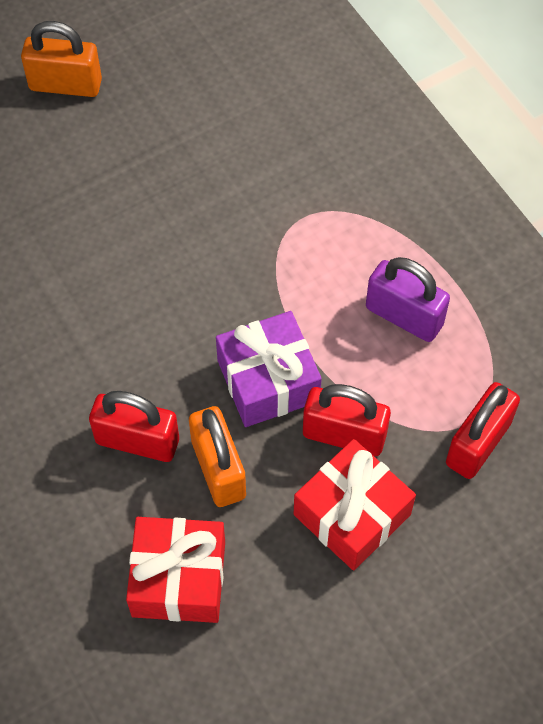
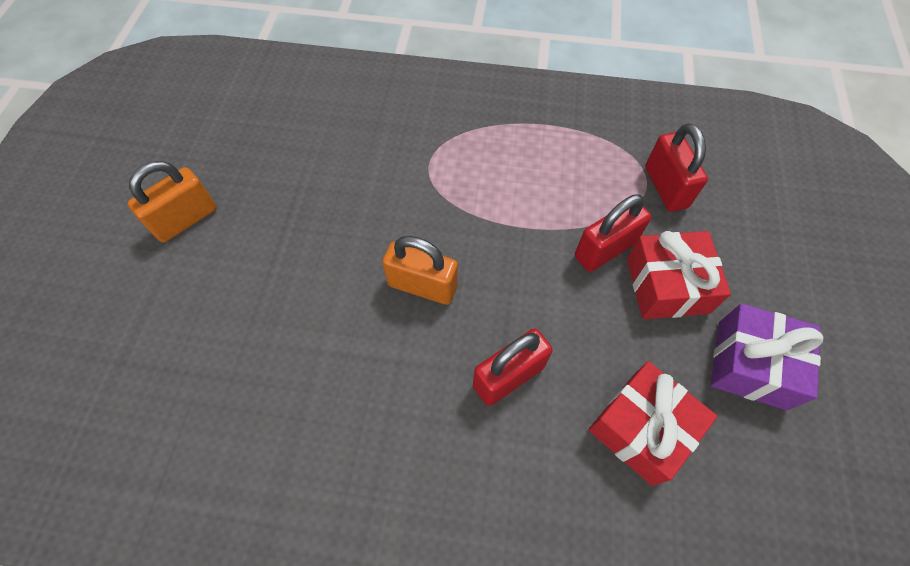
camera: 50 degrees left, 0 degrees up
(218, 469) = (573, 340): orange padlock -> orange padlock (422, 286)
(268, 380) = (529, 263): purple gift -> purple gift (751, 364)
(404, 316) = (547, 162): purple padlock -> none

